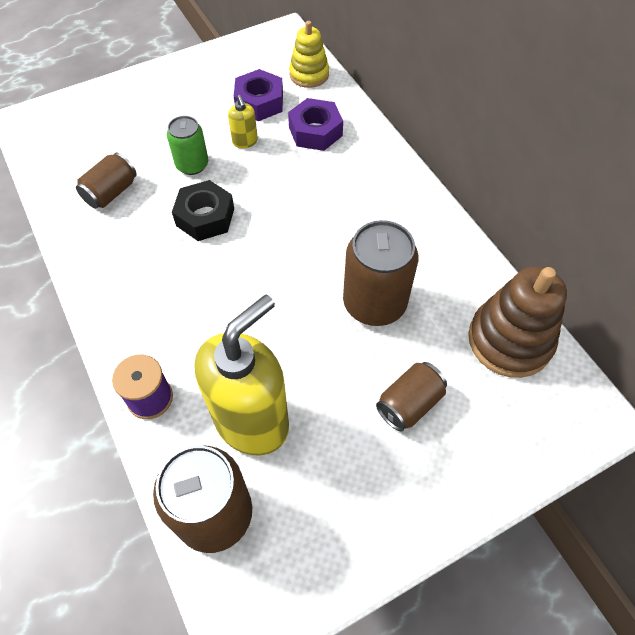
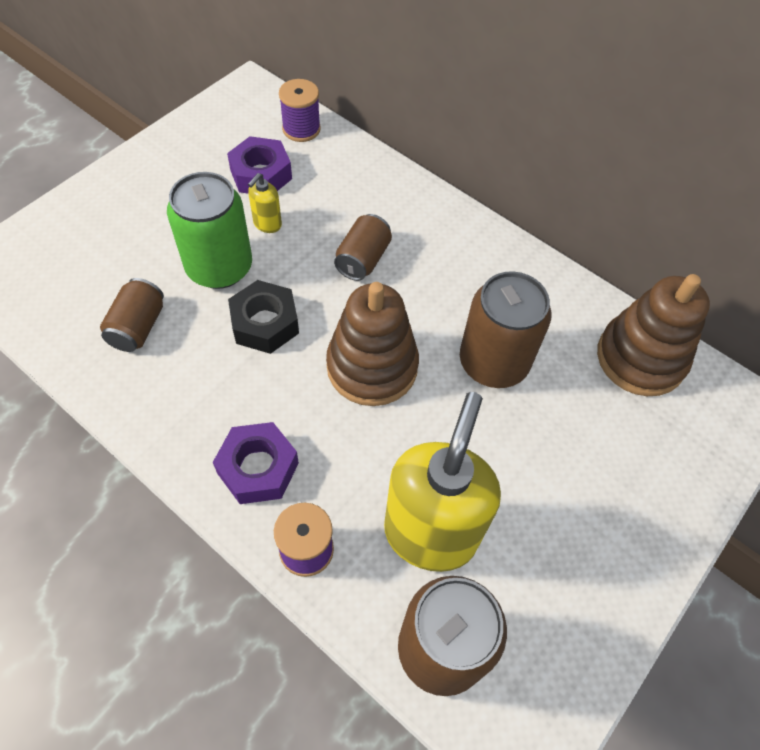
camera: 25 degrees left, 0 degrees up
(192, 165) = (219, 267): green can -> green can, size x1.66
(245, 142) = (267, 224): yellow soap dispenser -> yellow soap dispenser turned 75 degrees clockwise
(272, 275) = (372, 367): none -> brown stacking toy
(309, 74) = (301, 129): yellow stacking toy -> purple spool
(315, 131) = (340, 192): purple nut -> purple nut (258, 468)
(409, 404) = (578, 456): brown can -> brown can (363, 259)

